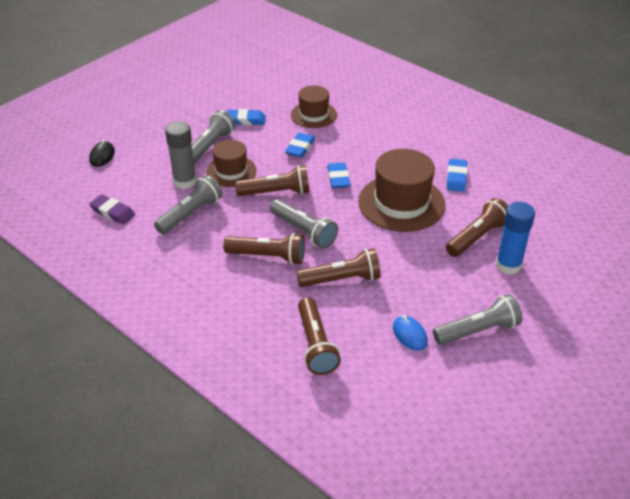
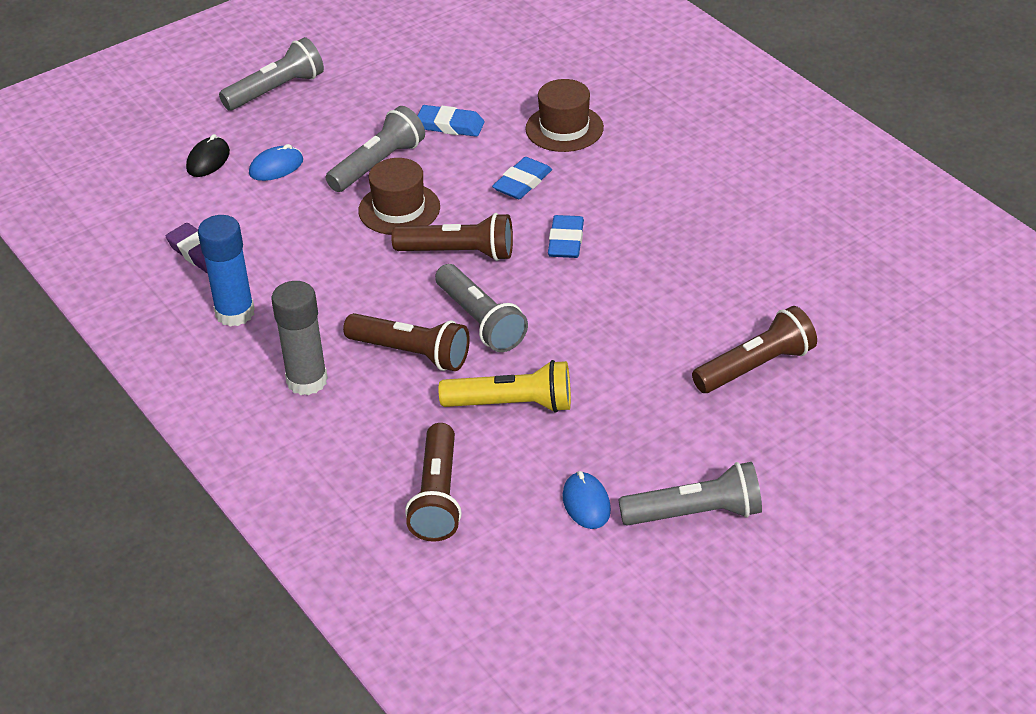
camera: 15 degrees right, 0 degrees up
(146, 155) = (276, 167): none -> blue mouse
(185, 182) = (322, 217): grey glue stick -> grey glue stick (307, 381)
(190, 214) = (315, 271): grey flashlight -> grey flashlight (276, 90)
(341, 279) = (512, 404): brown flashlight -> yellow flashlight
(401, 203) = (653, 295): brown hat -> none
(456, 178) = (761, 264): blue eraser -> none
(508, 265) = (788, 419): blue glue stick -> blue glue stick (235, 313)

